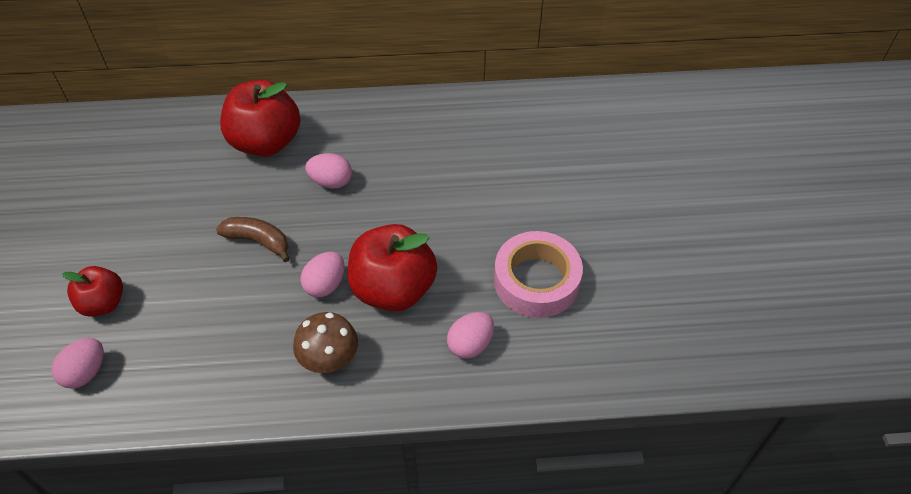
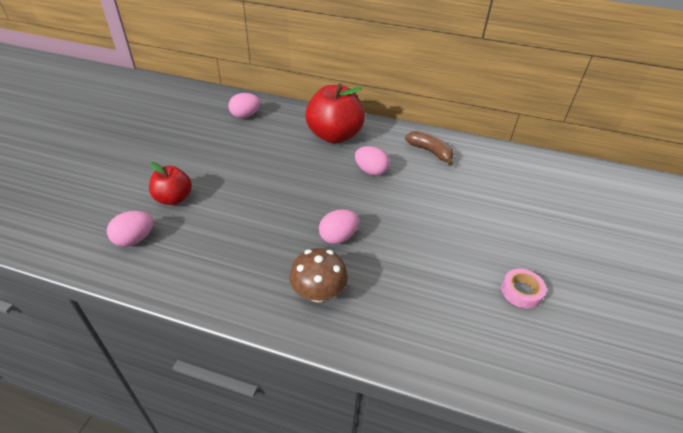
camera: 20 degrees right, 10 degrees down
(258, 241) = (301, 193): brown banana -> brown banana (430, 152)
(393, 289) = (392, 258): red apple -> none
(470, 344) = (445, 324): pink egg -> pink egg (245, 115)
(536, 281) = (521, 291): pink tape -> pink tape, size x0.50

